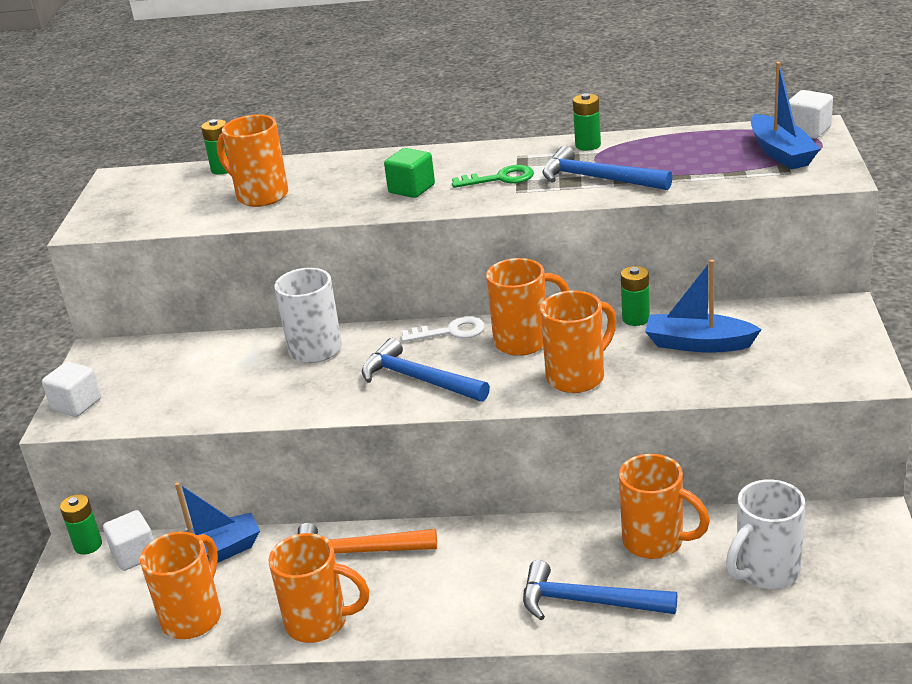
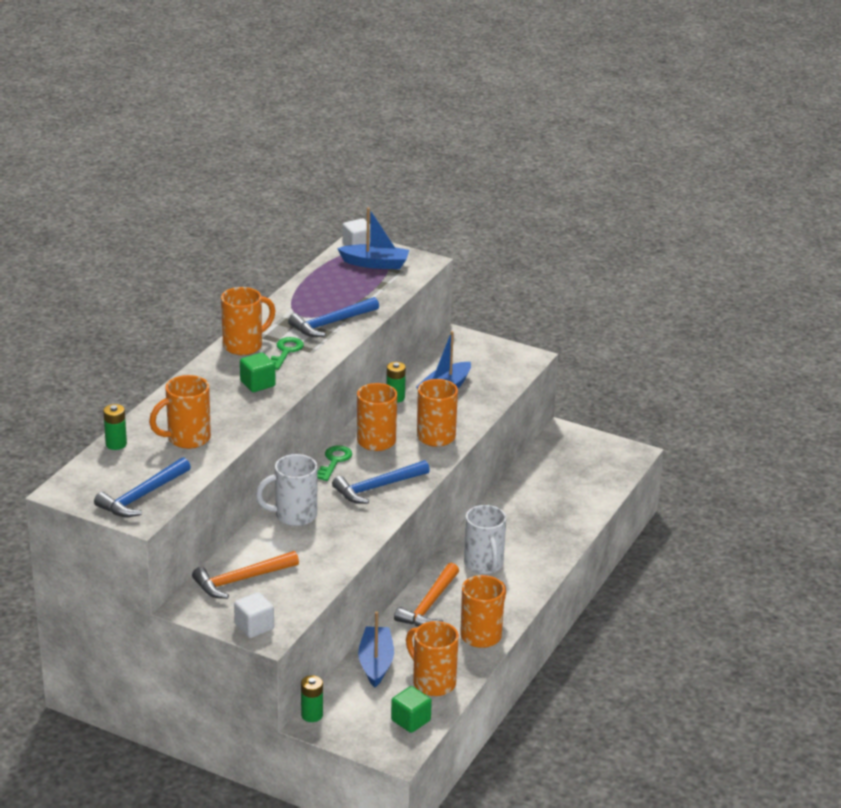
camera: 70 degrees left, 0 degrees up
(107, 627) = (410, 720): none -> green cube
(135, 555) = (343, 695): white cube -> none
(163, 364) = (241, 580): none -> orange hammer
(450, 332) = (334, 461): white key -> green key
(587, 601) = (547, 539): blue hammer -> blue hammer (142, 496)
(588, 145) = (279, 311): green battery -> none
(656, 542) = (519, 501): orange mug -> orange mug (244, 345)
(765, 572) = (573, 478): white mug -> white mug (484, 565)

